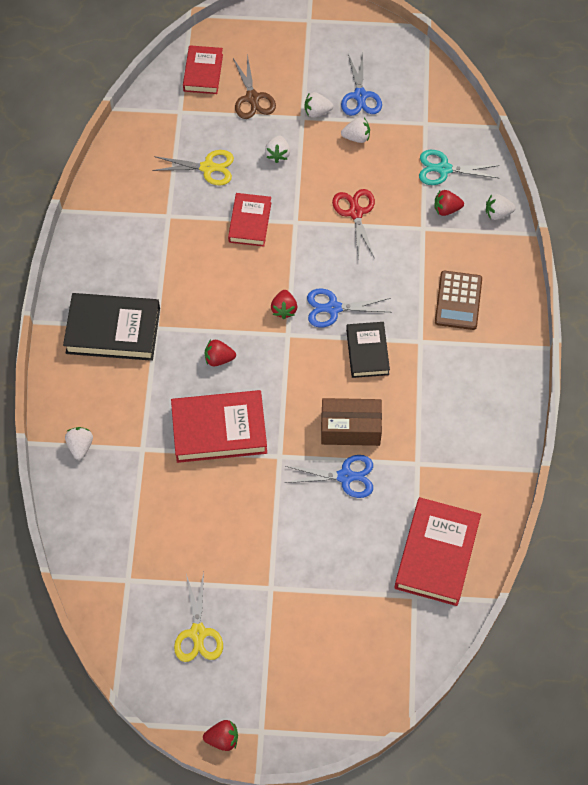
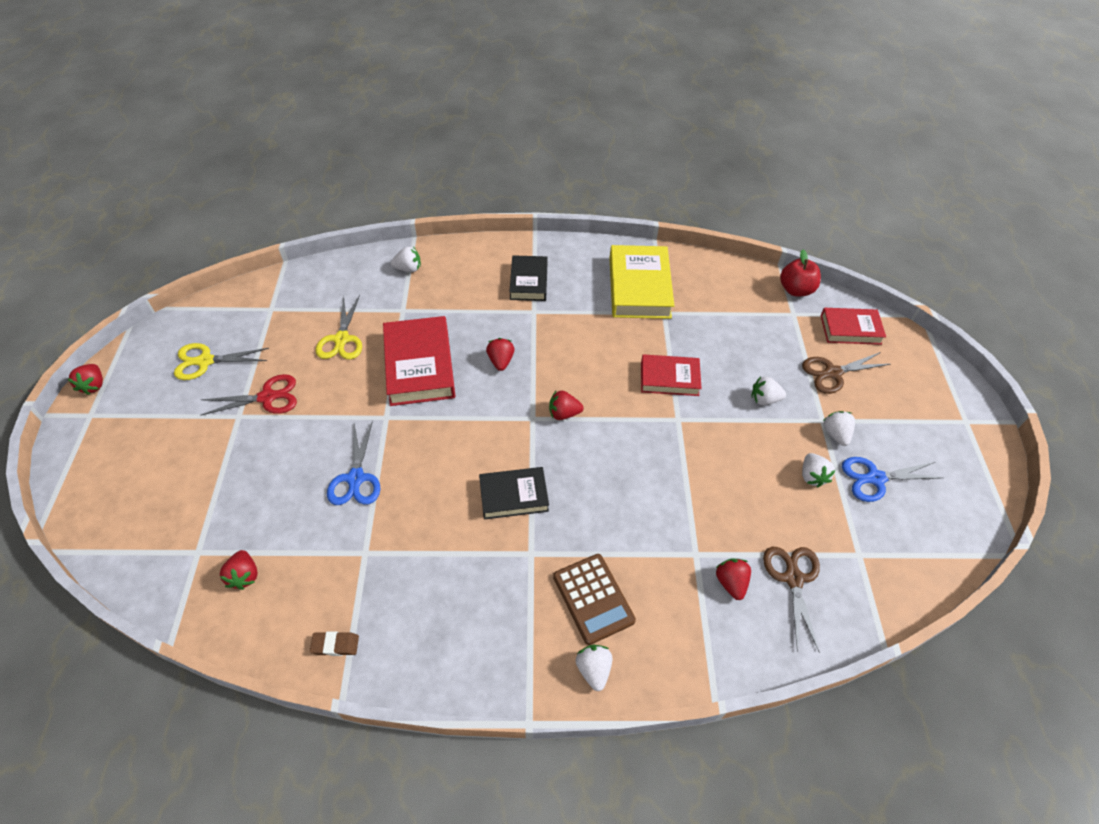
camera: 85 degrees right, 10 degrees down
(113, 330) = (529, 281): black book -> black book, size x0.62
(132, 232) = (639, 287): none -> yellow book
(149, 103) = (795, 290): none -> red apple
(207, 168) = (730, 340): yellow scissors -> yellow scissors (341, 339)
(333, 308) = (569, 460): blue scissors -> none
(350, 428) = (415, 481): brown box -> none
(355, 213) = (702, 478): red scissors -> red scissors (267, 397)
(436, 554) = (244, 575): red book -> red strawberry
(444, 169) = (793, 579): turquoise scissors -> brown scissors
(458, 301) = (593, 598): brown calculator -> brown calculator turned 120 degrees counterclockwise
(494, 478) = (335, 645): none -> brown eraser
(497, 213) = (739, 651): white strawberry -> white strawberry (593, 669)

